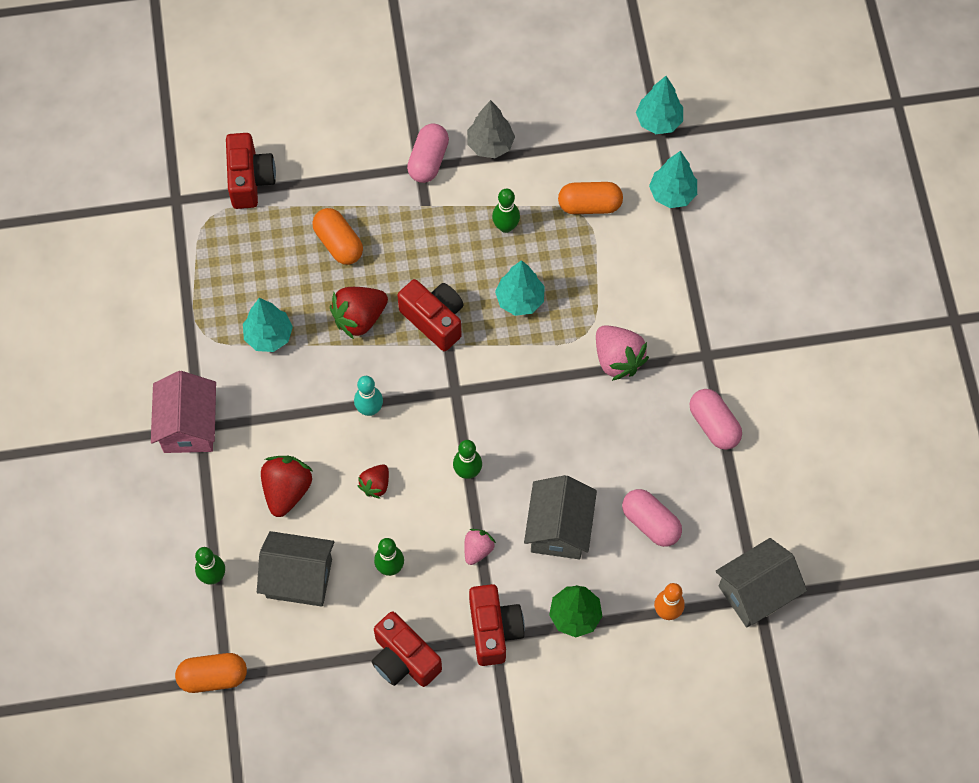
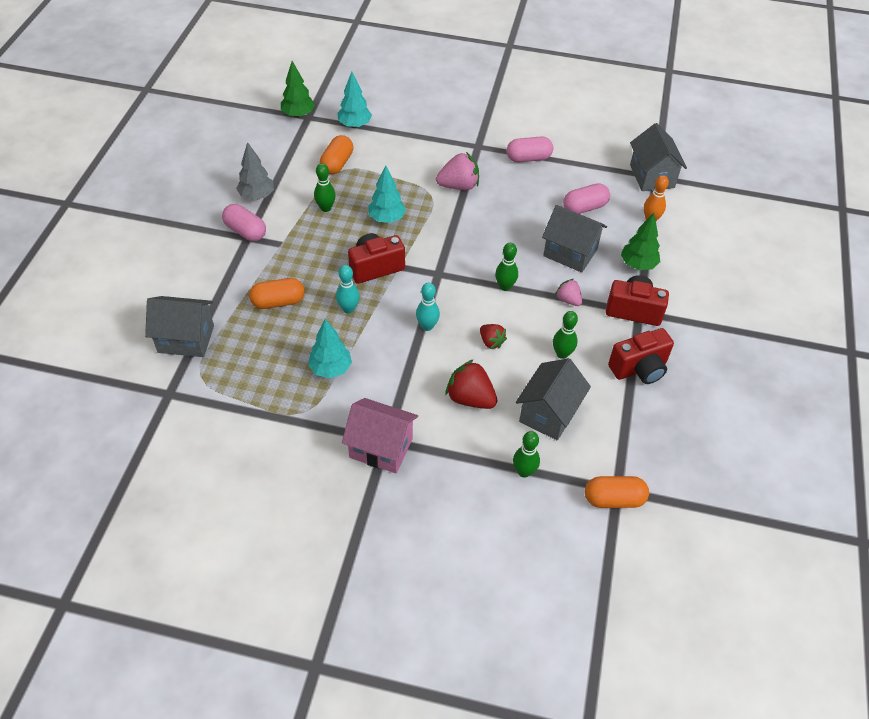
camera: 70 degrees left, 15 degrees down
(213, 677) = (613, 499): orange capsule -> orange capsule turned 75 degrees clockwise
(250, 180) = (186, 339): red camera -> grey house
(359, 318) = (348, 309): red strawberry -> turquoise bowling pin
(658, 121) = (298, 114): turquoise tree -> green tree

